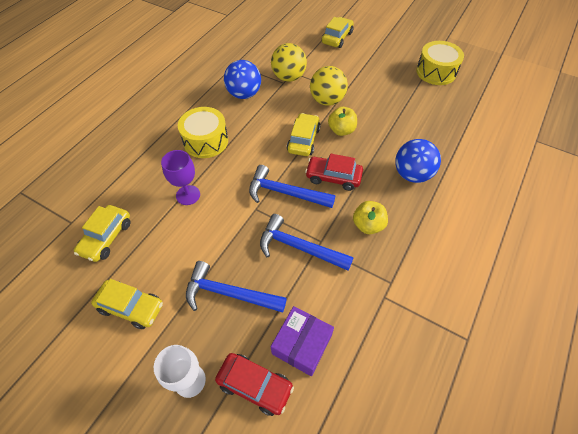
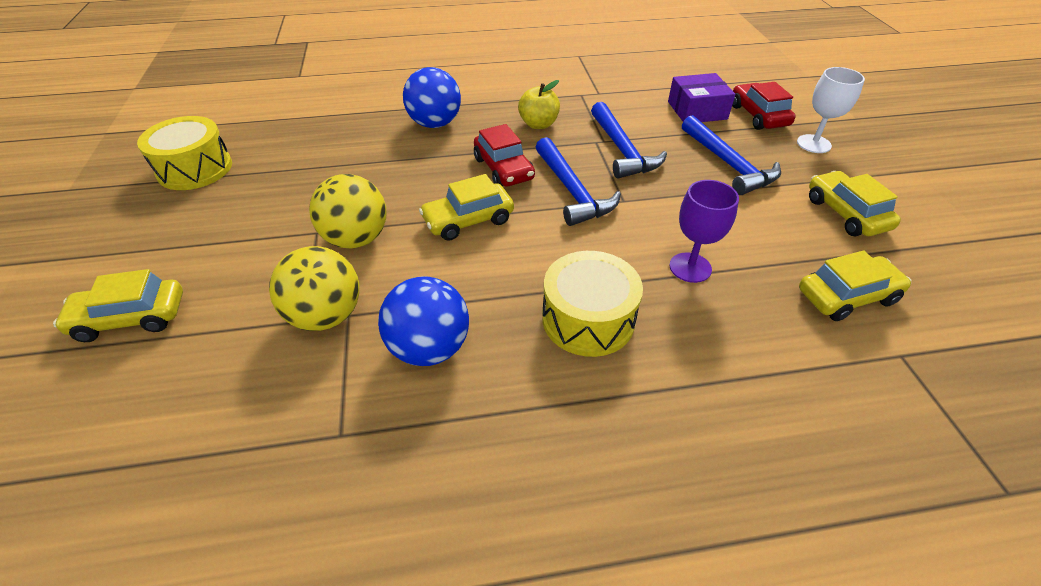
camera: 130 degrees left, 10 degrees down
(341, 130) = (412, 197): yellow apple -> none

